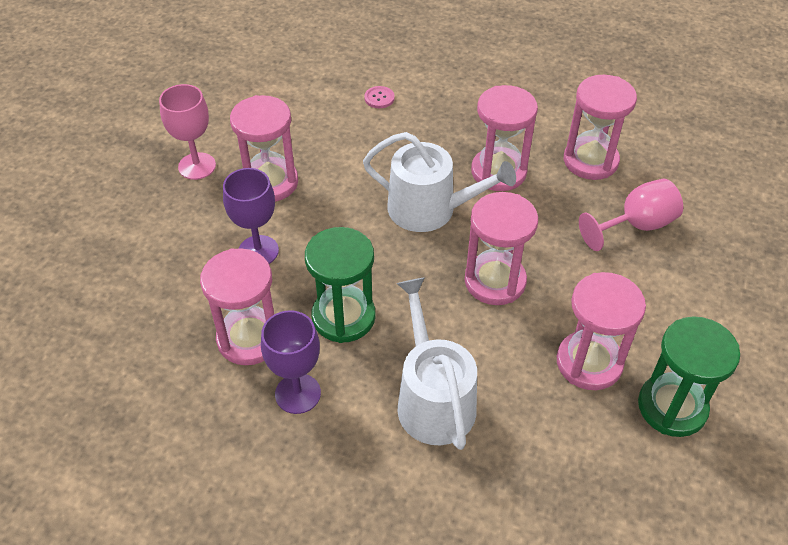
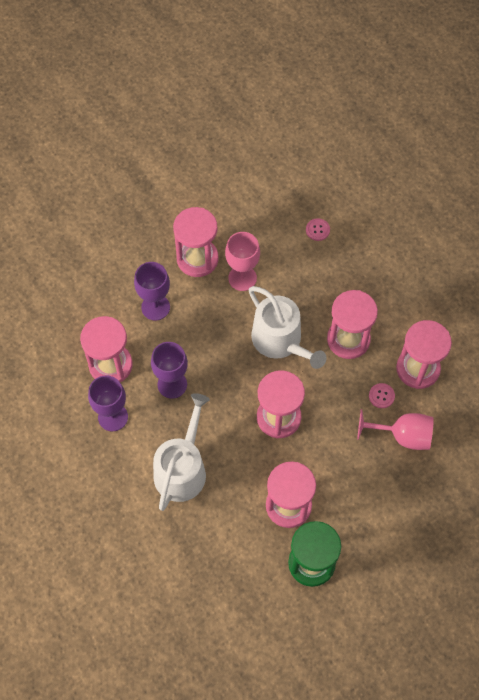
camera: 35 degrees right, 15 degrees up
(197, 166) = (161, 218): pink goblet -> pink goblet (242, 278)
(343, 317) = (172, 384): green hourglass -> purple goblet
(580, 202) = (381, 396): none -> pink button

